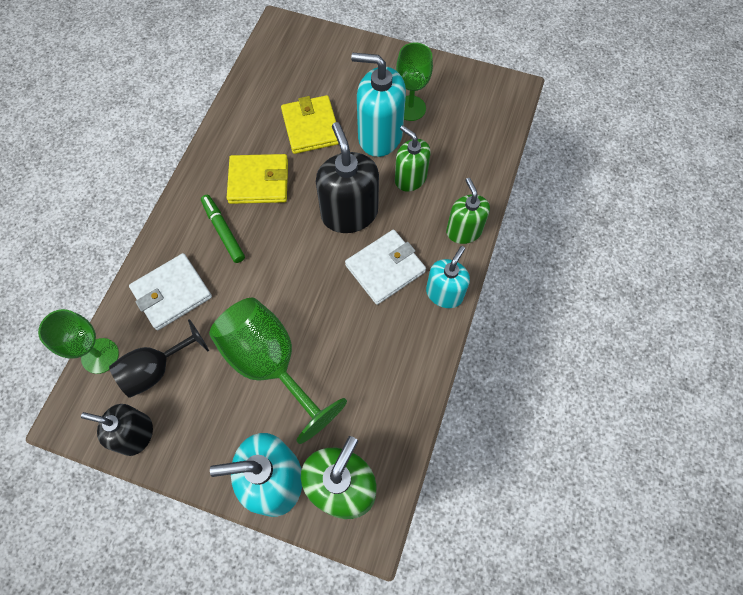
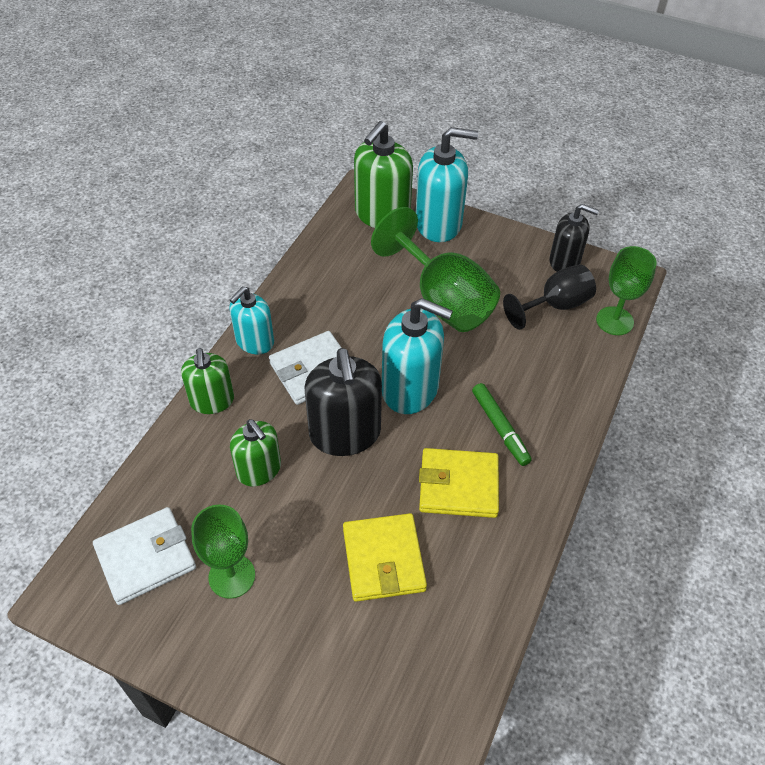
camera: 175 degrees left, 15 degrees down
(172, 293) = (551, 369): white wallet -> white wallet (146, 557)
(379, 136) = (287, 535): turquoise soap dispenser -> turquoise soap dispenser (410, 389)

